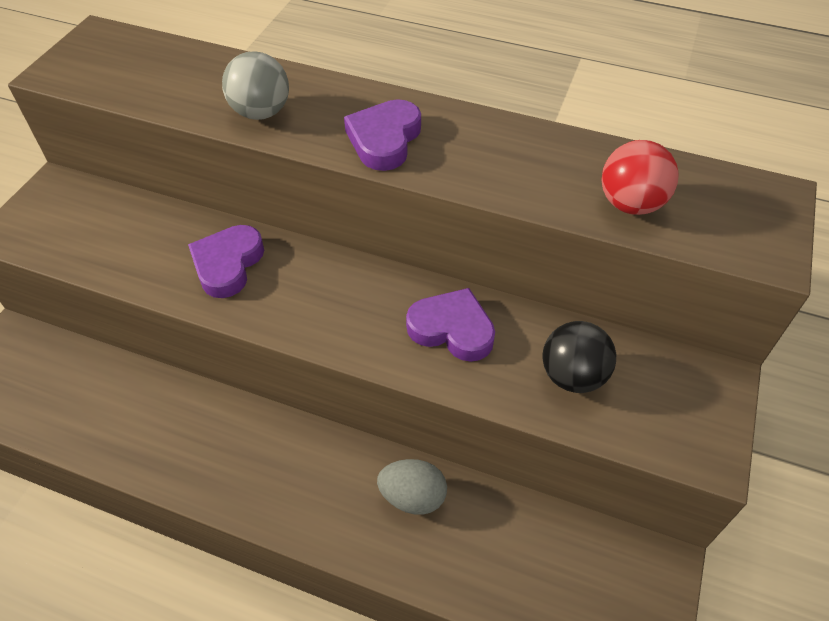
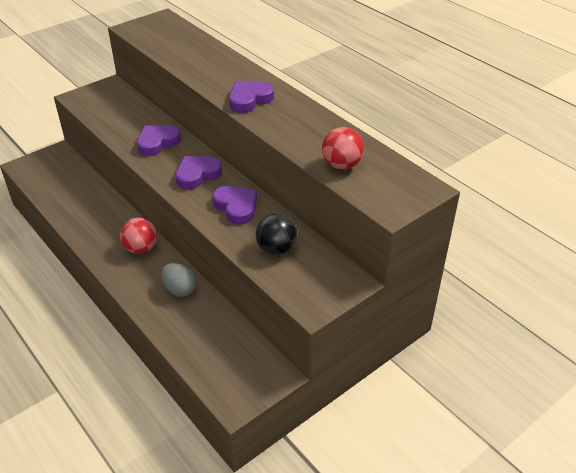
camera: 30 degrees right, 10 degrees down
(261, 112) = (204, 71): grey ball -> none
(295, 453) = (141, 248): none -> red ball
(342, 297) = (197, 175): none -> purple heart

